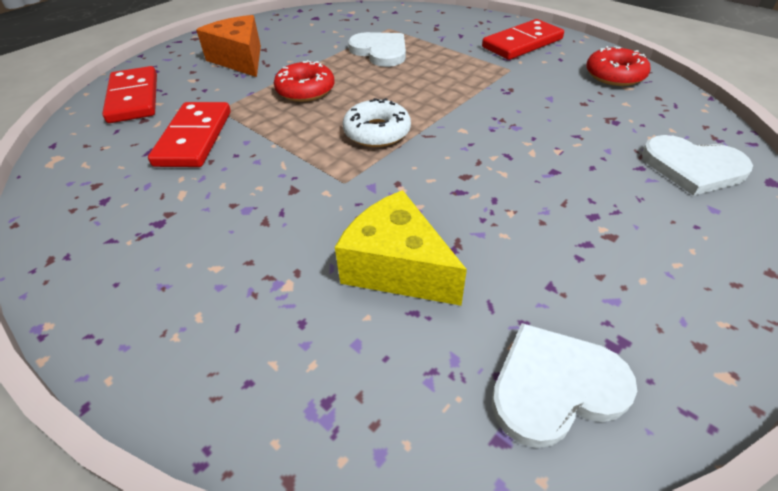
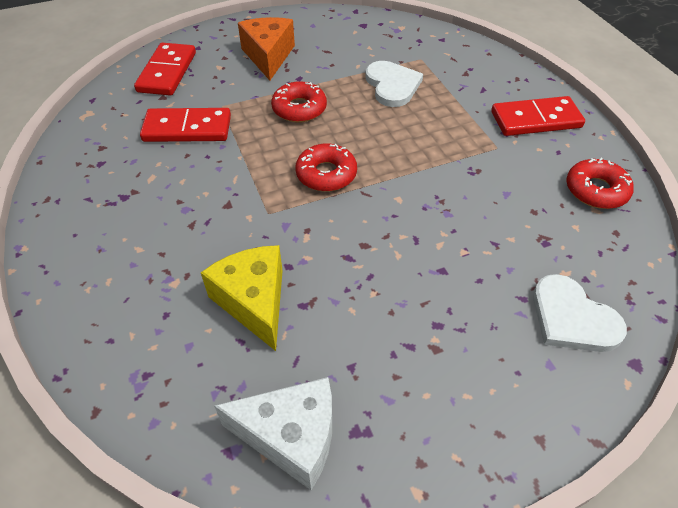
camera: 25 degrees right, 5 degrees up
(194, 138) = (187, 128): red domino -> red domino turned 60 degrees clockwise
(377, 132) = (326, 174): white donut -> red donut
(555, 386) = (291, 437): white heart -> white cheese

